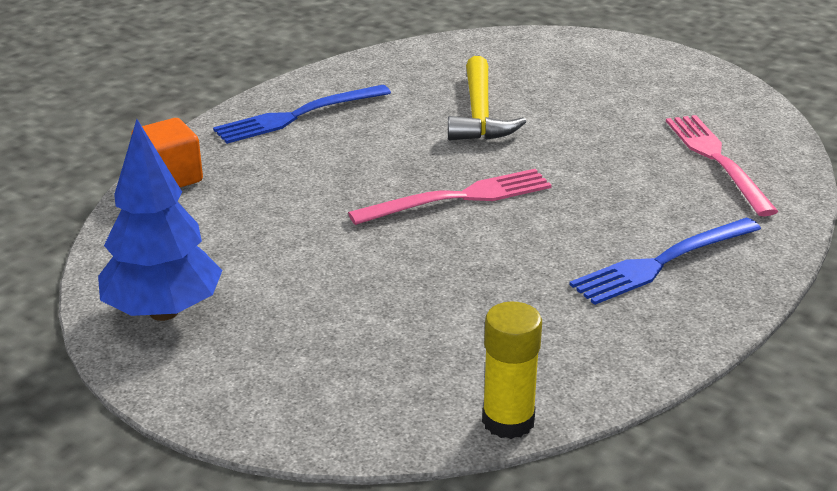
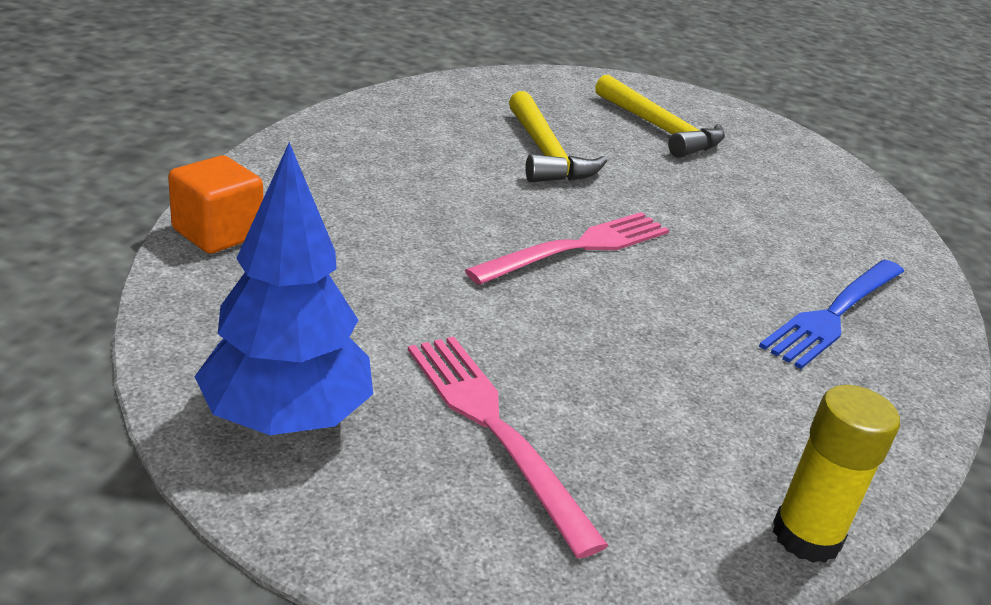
camera: 20 degrees left, 0 degrees up
(297, 116) = (343, 156): blue fork -> none
(609, 90) = (660, 129): none -> yellow hammer
(717, 160) = (809, 199): pink fork -> pink fork (494, 428)

